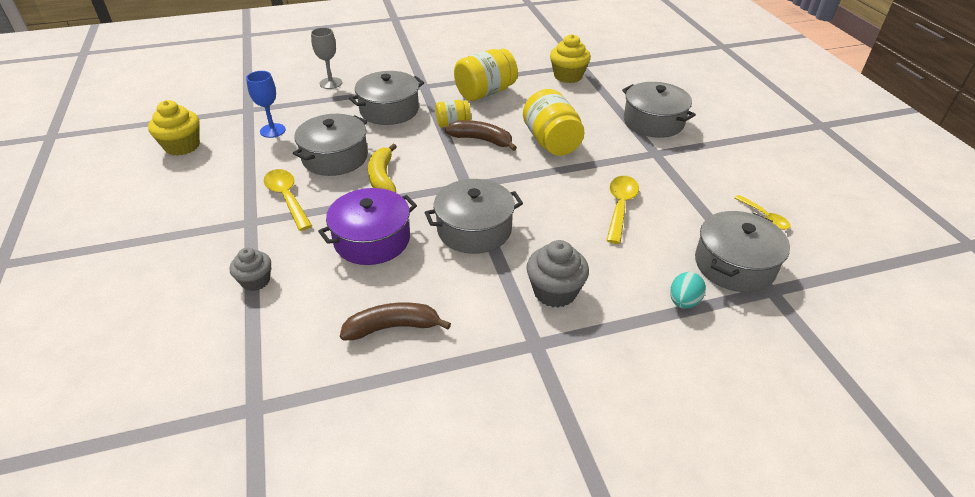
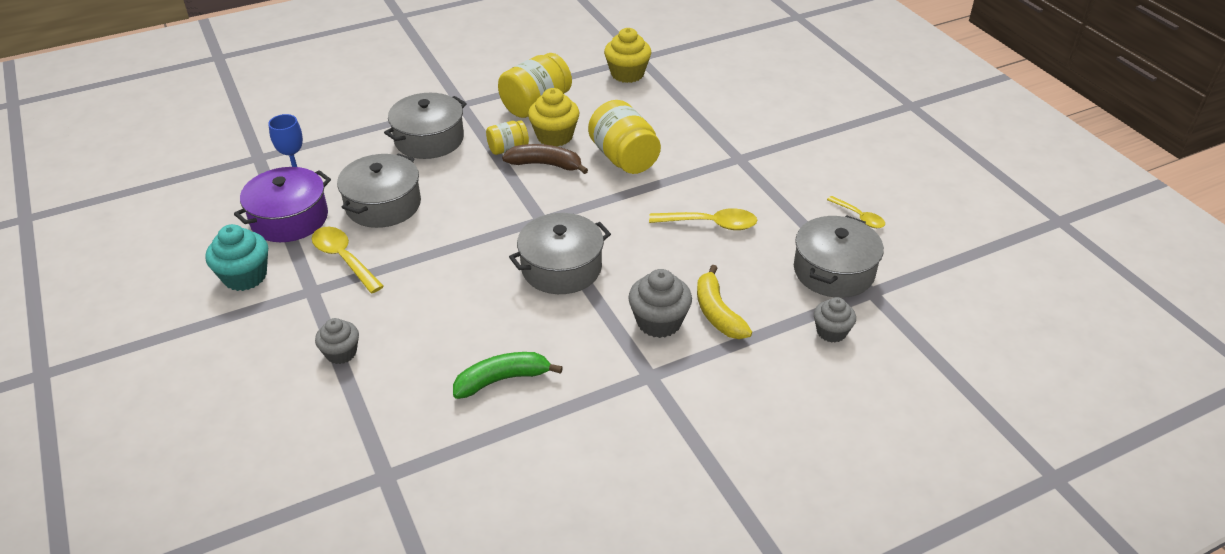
camera: 10 degrees left, 0 degrees up
(182, 146) = (195, 212): yellow cupcake -> yellow cupcake (554, 136)
(200, 203) = (245, 276): none -> turquoise cupcake
(331, 83) = (348, 112): grey goblet -> none
(372, 240) = (454, 293): purple pot -> purple pot (289, 219)
(382, 178) = (445, 223): yellow banana -> yellow banana (717, 313)
(393, 327) = (502, 380): brown banana -> green banana
(620, 207) = (710, 224): yellow spoon -> yellow spoon turned 90 degrees clockwise
(653, 122) = (732, 121): grey pot -> none
(683, 301) = (788, 315): turquoise egg -> none
(726, 325) = (831, 332): none -> grey cupcake

